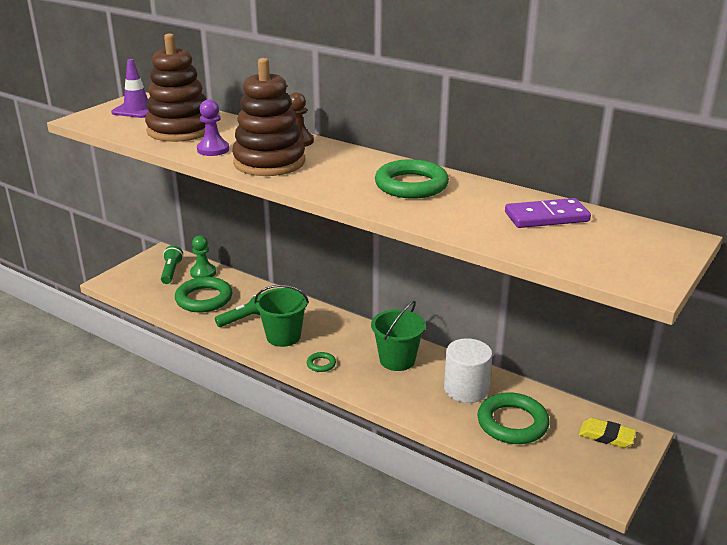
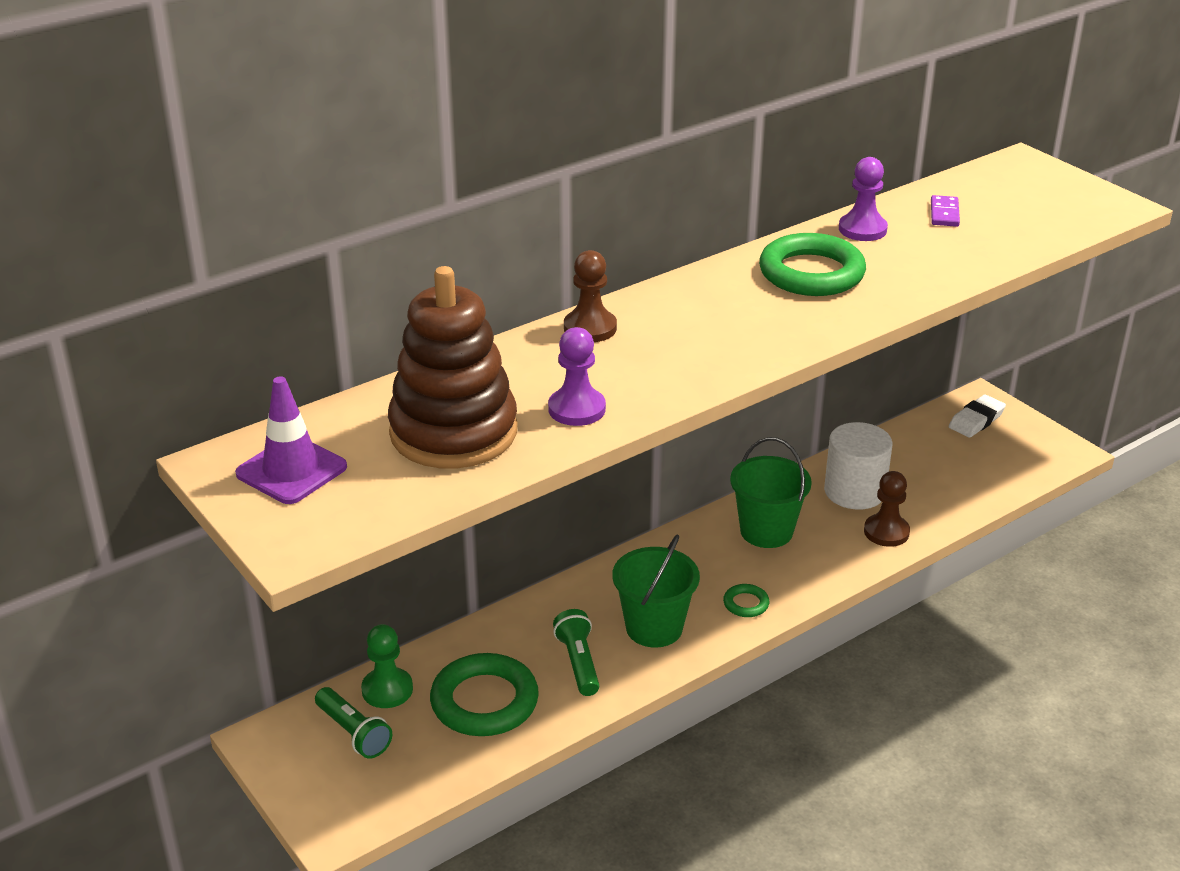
camera: 70 degrees left, 5 degrees up
(171, 272) = (354, 733): green flashlight -> green flashlight turned 150 degrees counterclockwise
(269, 162) = (666, 365): brown stacking toy -> none
(429, 409) = (886, 532): none -> brown pawn
(490, 193) = (862, 229): none -> purple pawn
(512, 423) = (934, 476): green ring -> none
(546, 217) = (944, 213): purple domino -> purple domino, size x0.57
(606, 436) = (976, 420): yellow eraser -> white eraser

